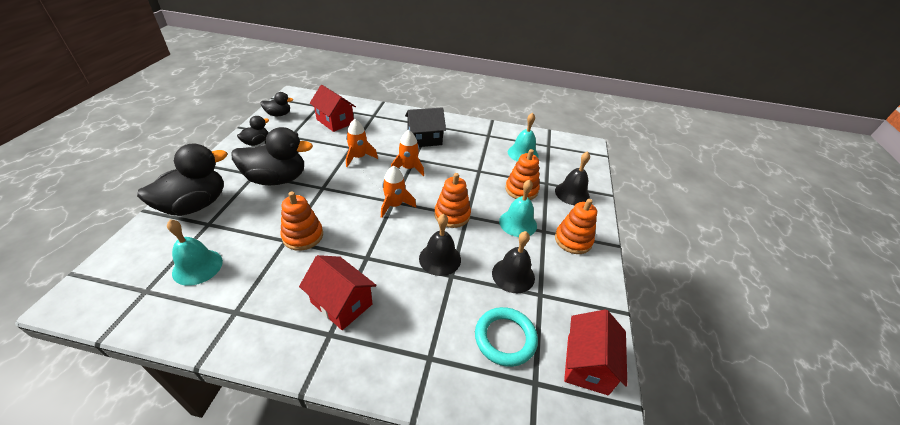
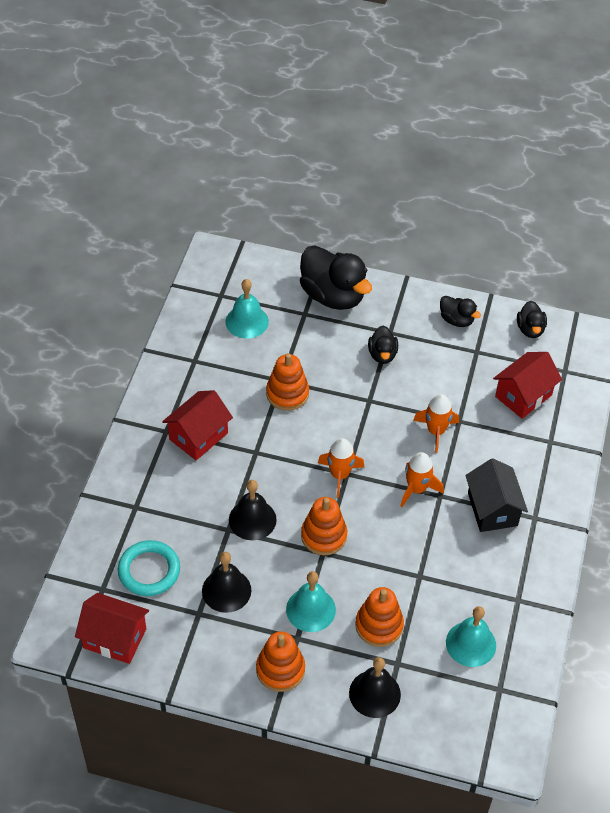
camera: 95 degrees right, 10 degrees up
(277, 179) = (382, 354): black duck -> black duck, size x0.51

